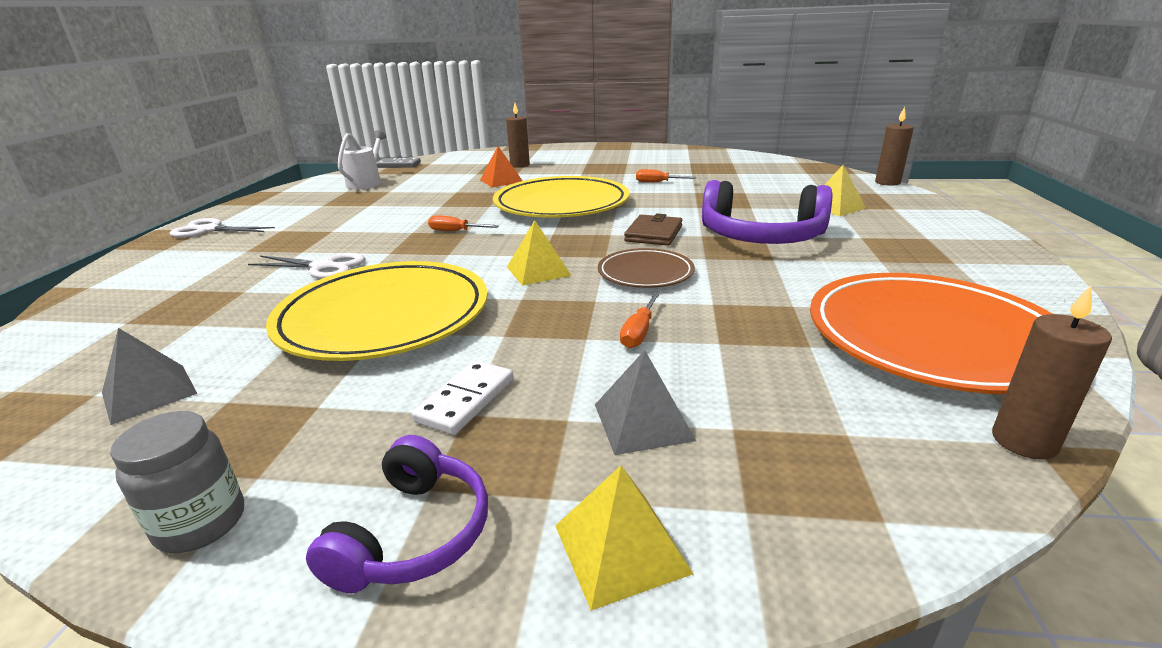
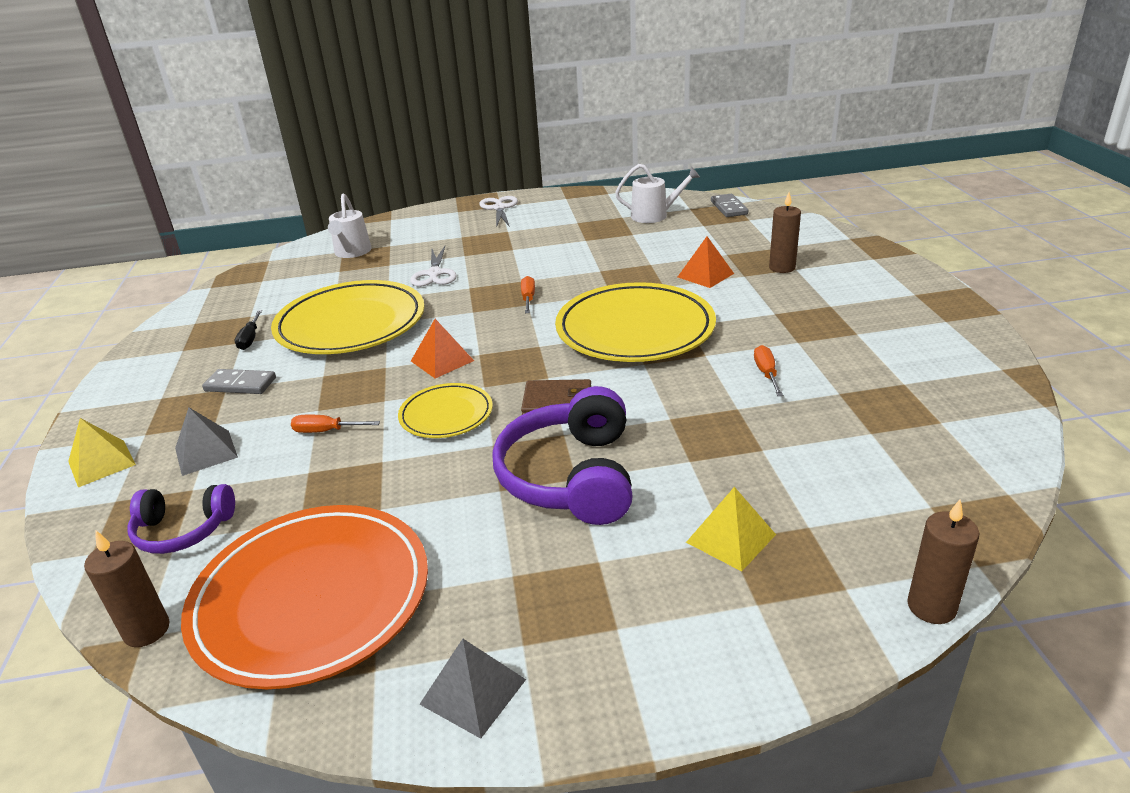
camera: 75 degrees right, 5 degrees up
(147, 315) = (352, 252): none -> white watering can
(149, 393) = (261, 293): grey pyramid -> grey pyramid (473, 691)
(201, 523) = (153, 350): grey jar -> none
(319, 397) = (250, 339): none -> black screwdriver
(413, 534) = (130, 403): purple headphones -> purple headphones (183, 530)
(466, 400) = (240, 384): white domino -> grey domino
(538, 271) = (442, 360): yellow pyramid -> orange pyramid
(645, 273) = (446, 415): brown plate -> yellow plate

